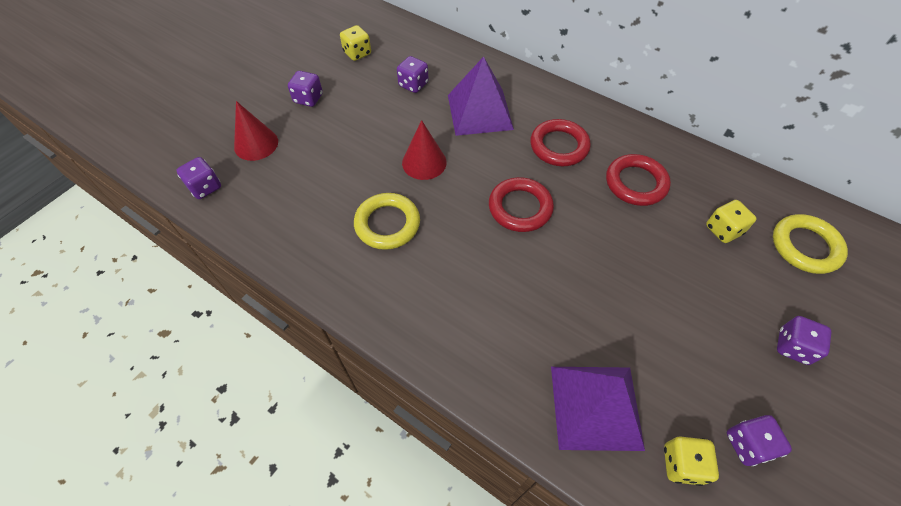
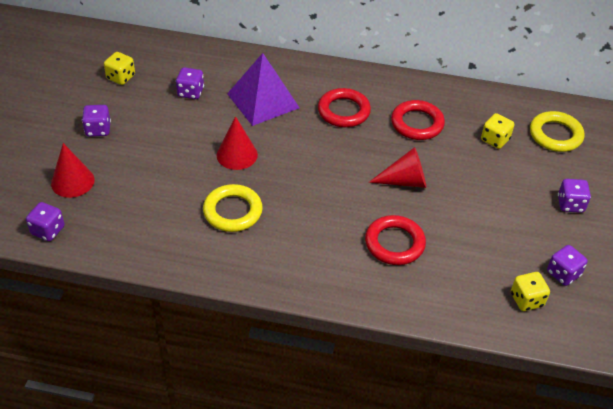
camera: 25 degrees left, 10 degrees down
(520, 208) = (335, 167): red ring -> red ring (394, 243)
(591, 248) = (404, 181): none -> red cone
(596, 406) = (455, 285): purple pyramid -> none

